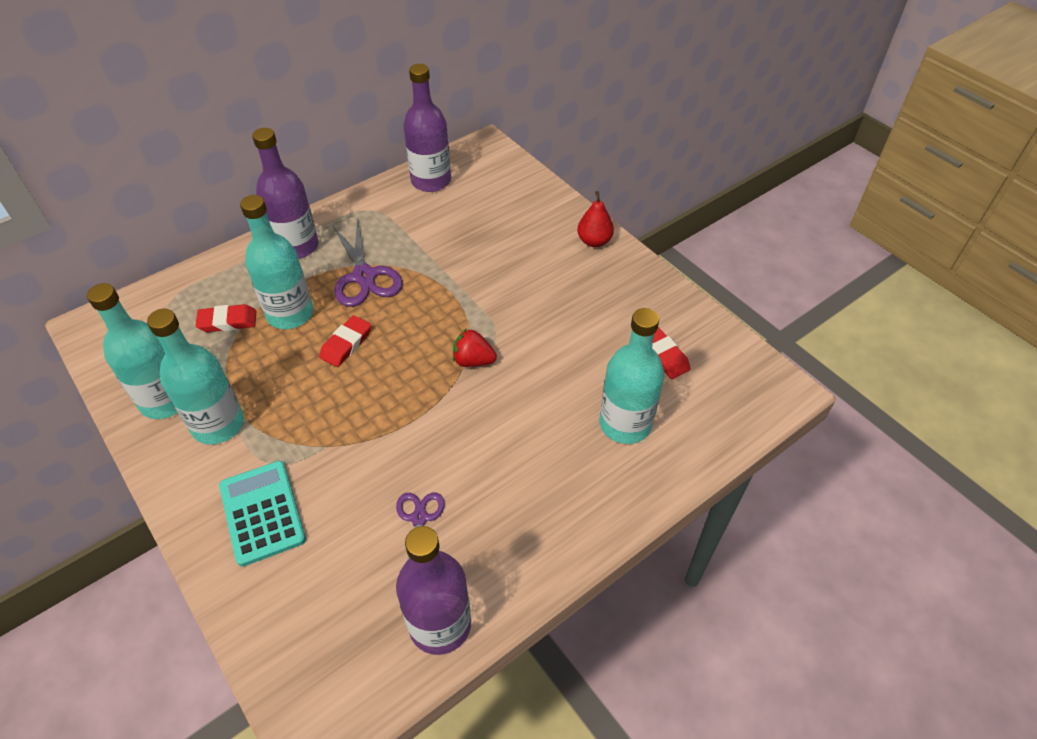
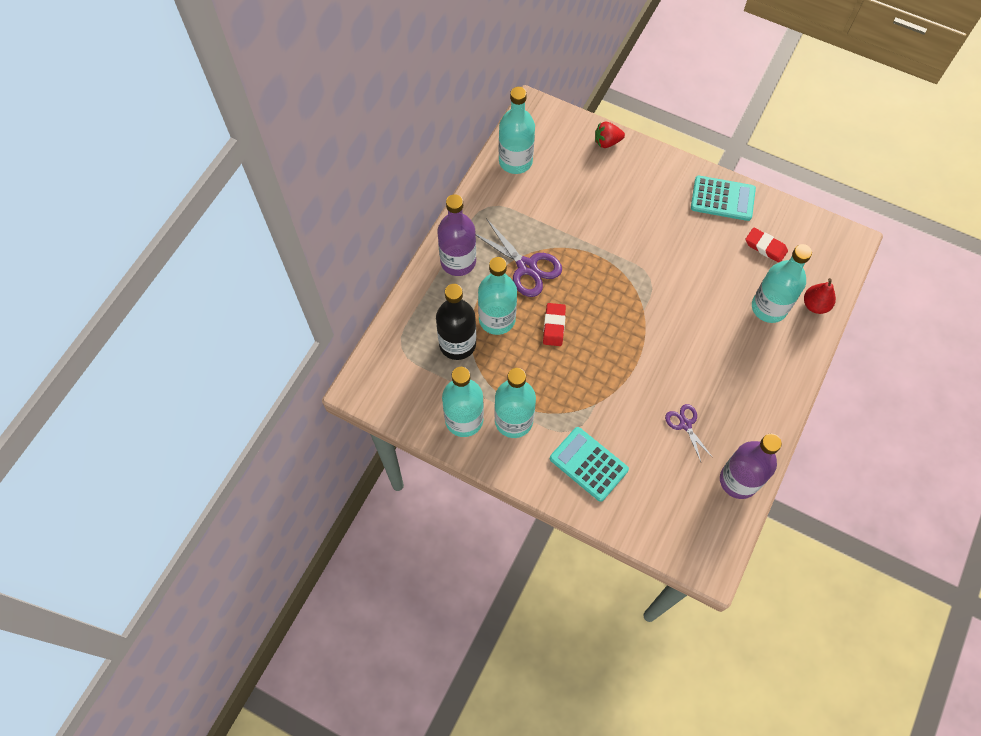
camera: 25 degrees left, 15 degrees up
(228, 321) = (457, 344): red eraser -> black bottle
(431, 181) = (515, 161): purple bottle -> turquoise bottle
(473, 361) = (647, 302): red strawberry -> red strawberry (607, 142)
(594, 241) = (668, 170): red pear -> red pear (815, 305)
(640, 288) = (722, 199): none -> turquoise calculator

